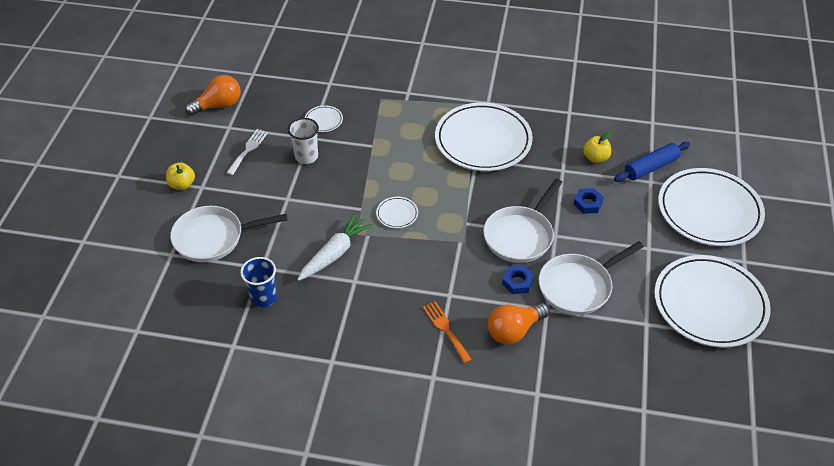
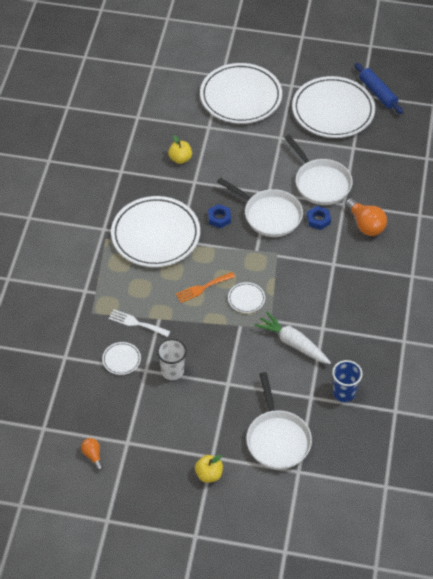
camera: 90 degrees left, 5 degrees up
(218, 105) = (93, 455): orange light bulb -> orange light bulb, size x0.55
(248, 150) = (161, 421): white fork -> white fork (136, 323)
(445, 329) = (367, 267): orange fork -> orange fork (202, 288)
(588, 203) = (233, 169): blue nut -> blue nut (219, 218)
(651, 167) = (192, 125): blue rolling pin -> blue rolling pin (377, 93)

